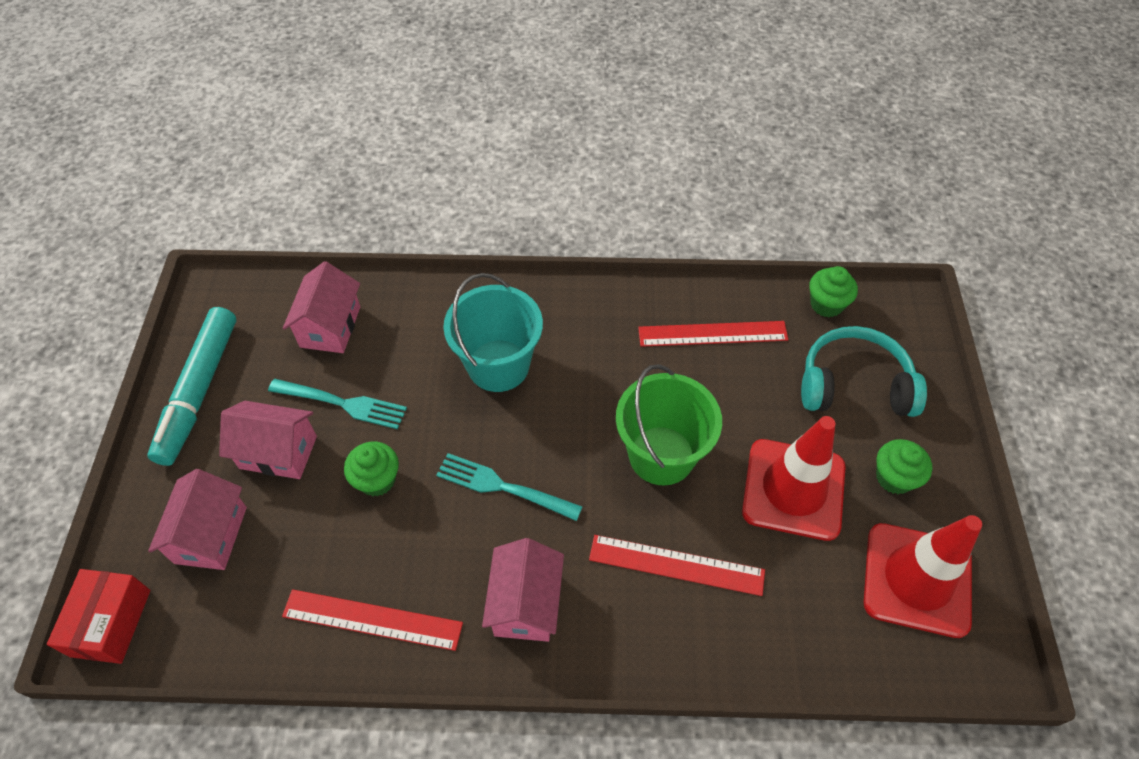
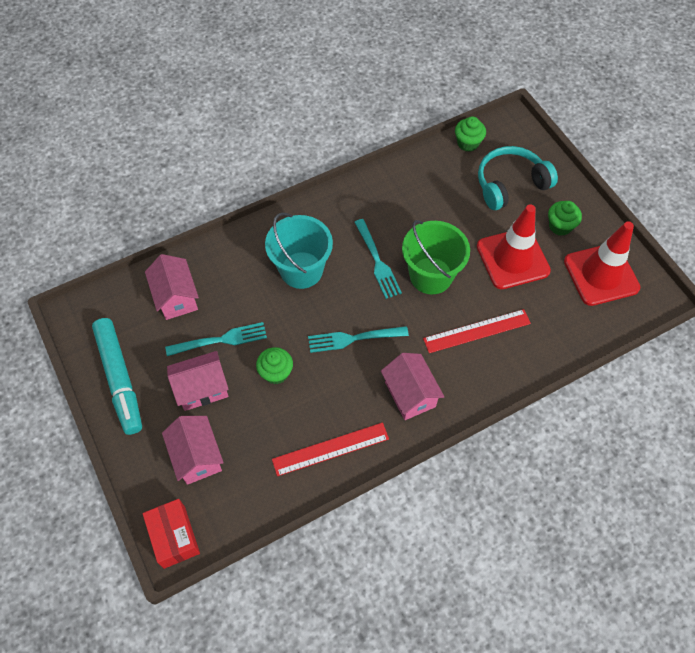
camera: 30 degrees left, 5 degrees up
(602, 401) = (377, 261): none -> turquoise fork
(712, 333) = (415, 191): red ruler -> none

